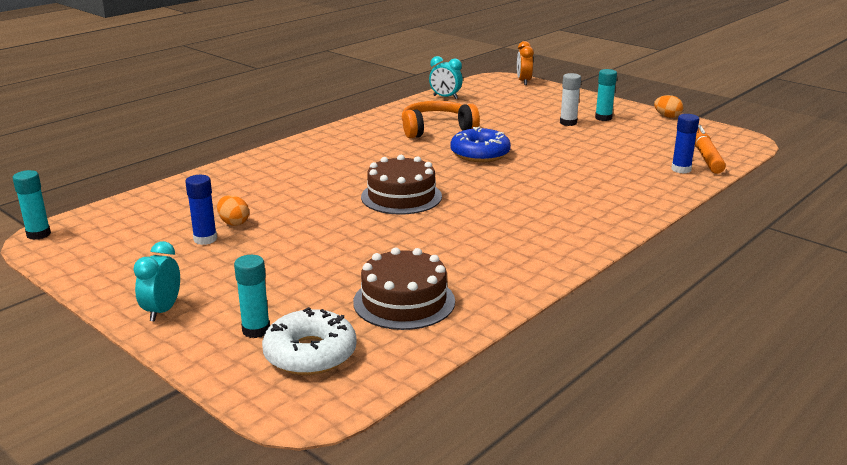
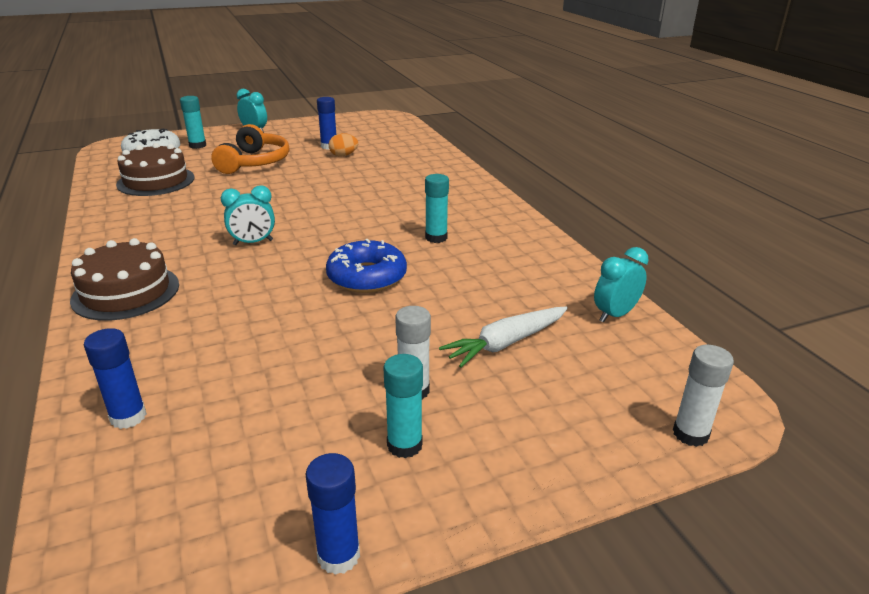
camera: 115 degrees right, 5 degrees up
(38, 234) = (394, 115): turquoise glue stick -> turquoise glue stick (436, 238)
(401, 196) = (311, 213): brown cake -> brown cake (126, 292)
(436, 129) = (476, 272): orange headphones -> orange headphones (255, 162)
(479, 201) = (253, 242): none -> turquoise clock
(503, 113) = (506, 343): none -> white carrot
(523, 82) = (690, 434): orange clock -> white glue stick
(667, 116) = (338, 555): orange egg -> blue glue stick
(705, 156) = (124, 478): orange marker -> none

